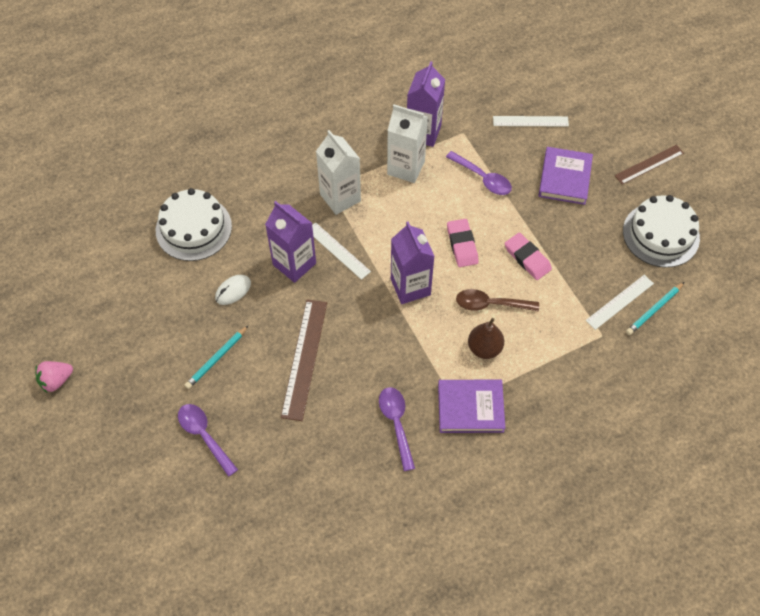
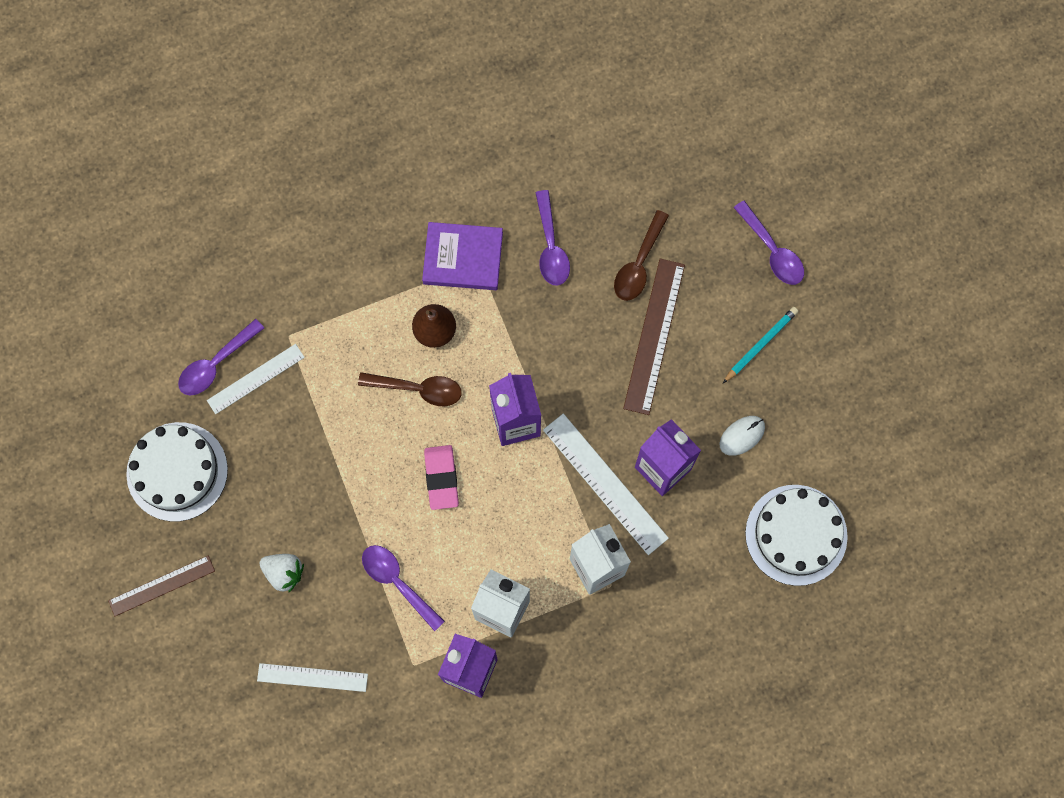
camera: 175 degrees left, 15 degrees up
(56, 380) = (951, 332): pink strawberry -> none
(320, 415) = (638, 264): none -> brown spoon
(338, 250) = (605, 484): white ruler -> white ruler, size x1.54
(527, 258) = (360, 451): pink eraser -> none
(565, 178) = (284, 573): purple book -> white strawberry
(654, 310) = (216, 364): turquoise pencil -> purple spoon

